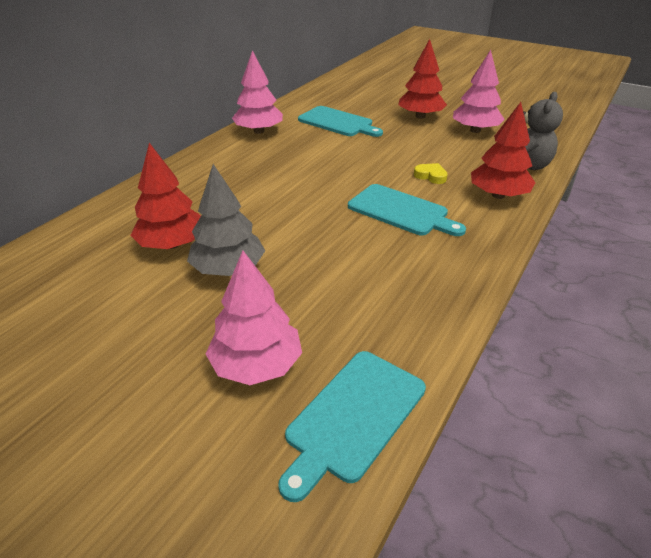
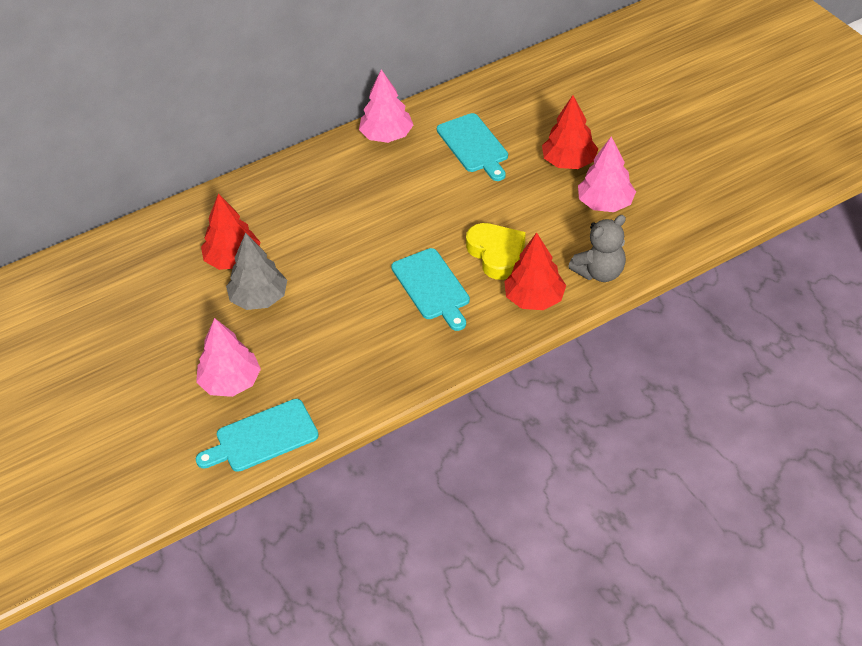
camera: 30 degrees right, 10 degrees up
(431, 176) = (496, 254): yellow heart -> yellow heart, size x1.99

